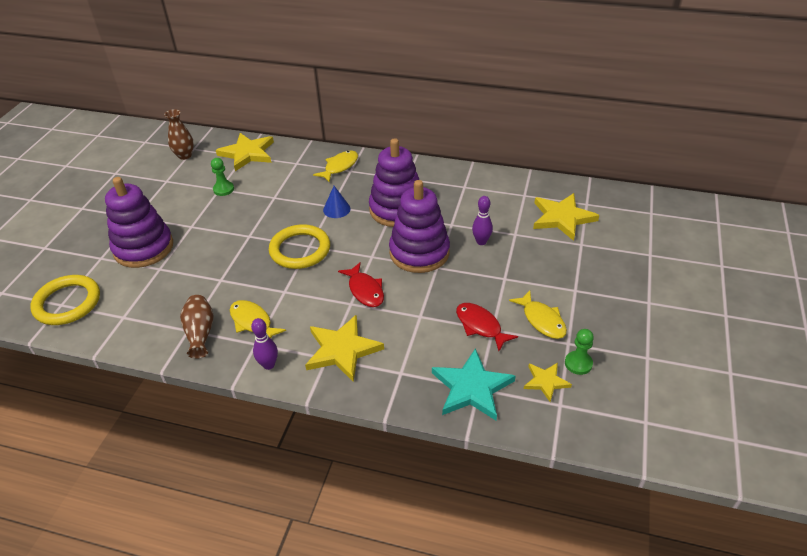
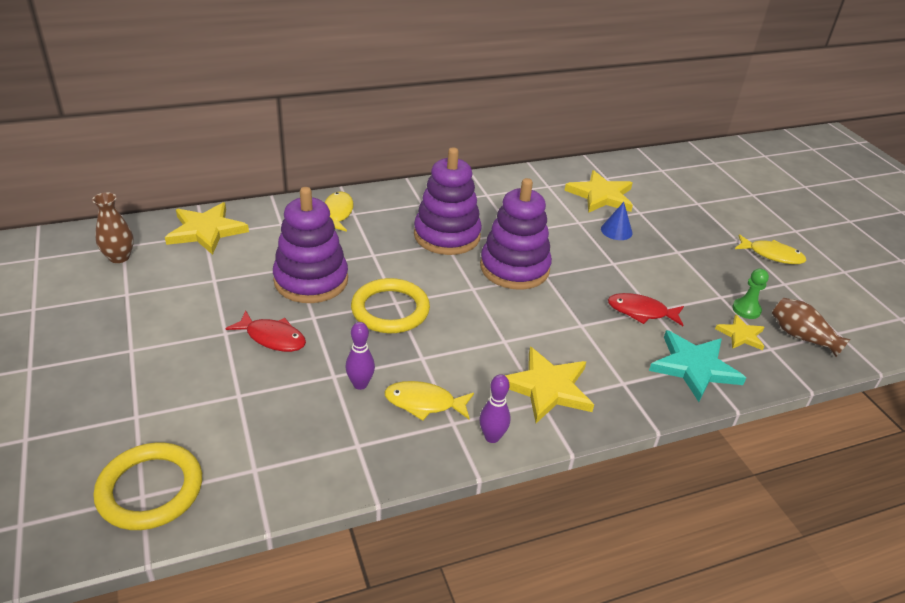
camera: 40 degrees left, 5 degrees down
(143, 248) = (187, 381): purple stacking toy -> purple stacking toy (311, 280)
(200, 333) = (377, 441): brown vase -> brown vase (801, 337)
(223, 189) = (221, 278): green pawn -> none
(336, 209) = (383, 256): blue cone -> blue cone (616, 231)
(365, 290) = (504, 323): red fish -> red fish (272, 338)
(481, 242) = (558, 239): purple bowling pin -> purple bowling pin (360, 384)
(542, 320) = (681, 286): yellow fish -> yellow fish (772, 255)

